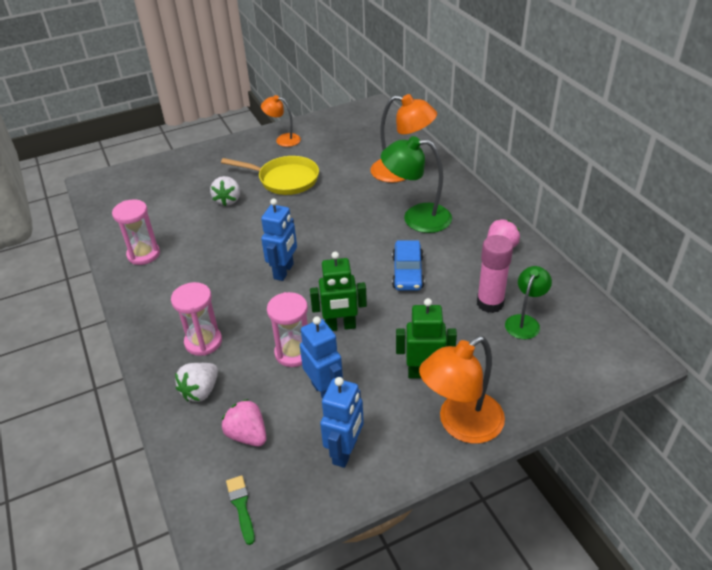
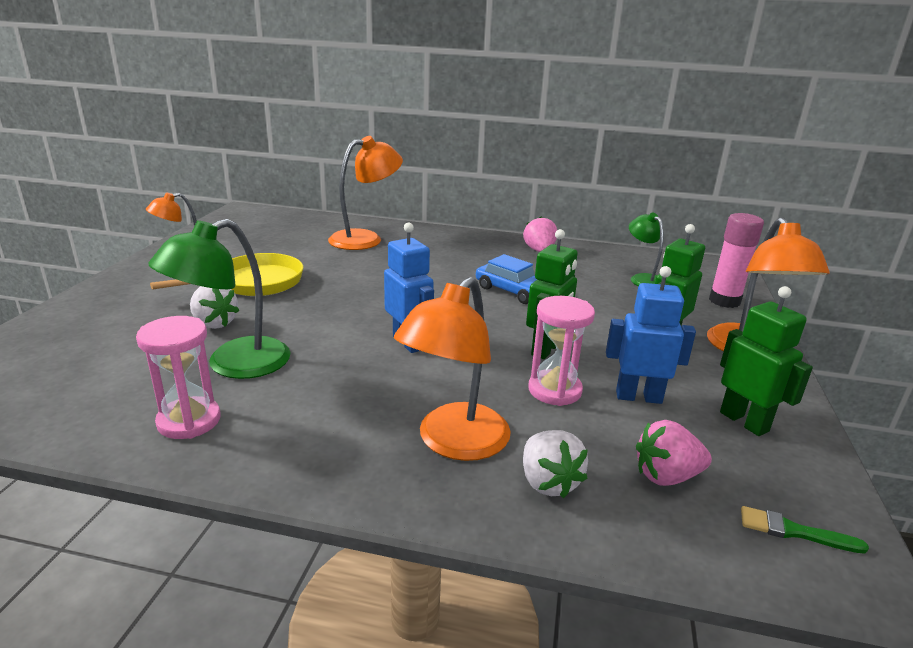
camera: 55 degrees left, 15 degrees down
(203, 342) = (454, 443): pink hourglass -> orange lamp
(345, 452) = (744, 421): blue robot -> green robot
(416, 218) = (443, 259): green lamp -> green lamp (234, 365)
(490, 303) = (603, 280): pink glue stick -> pink glue stick (724, 301)

